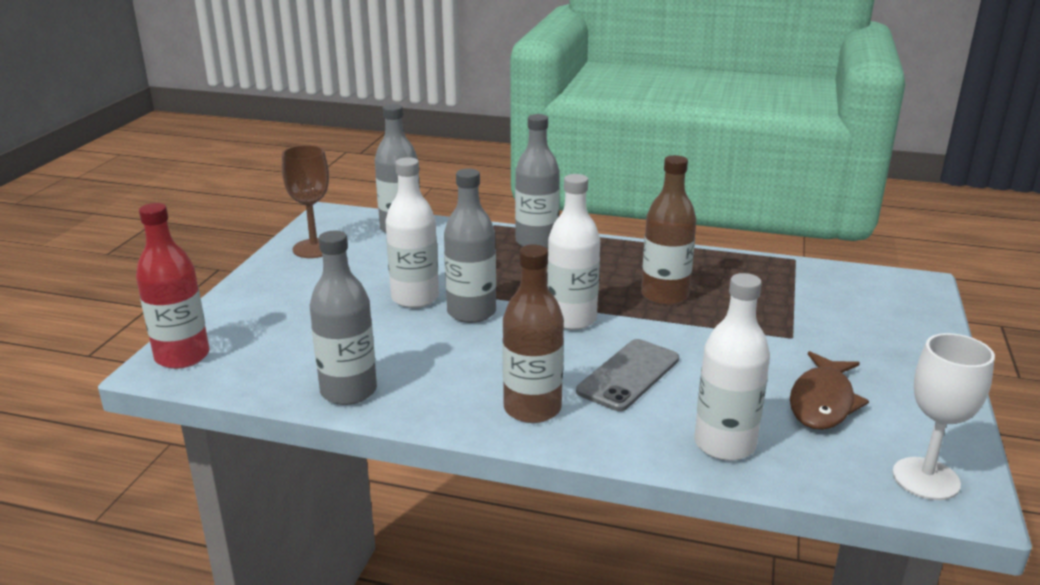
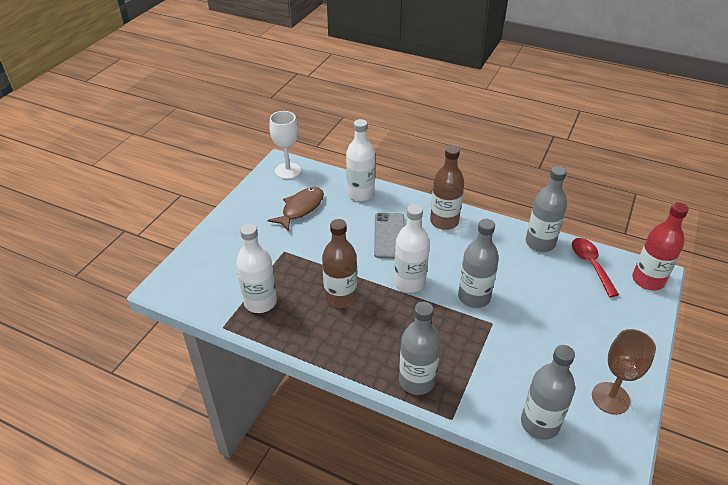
camera: 170 degrees left, 15 degrees up
(269, 368) = (590, 264): none -> red spoon
(415, 298) = (513, 317): white bottle -> white bottle (260, 302)
(628, 375) = (389, 235): grey phone -> grey phone turned 45 degrees counterclockwise

